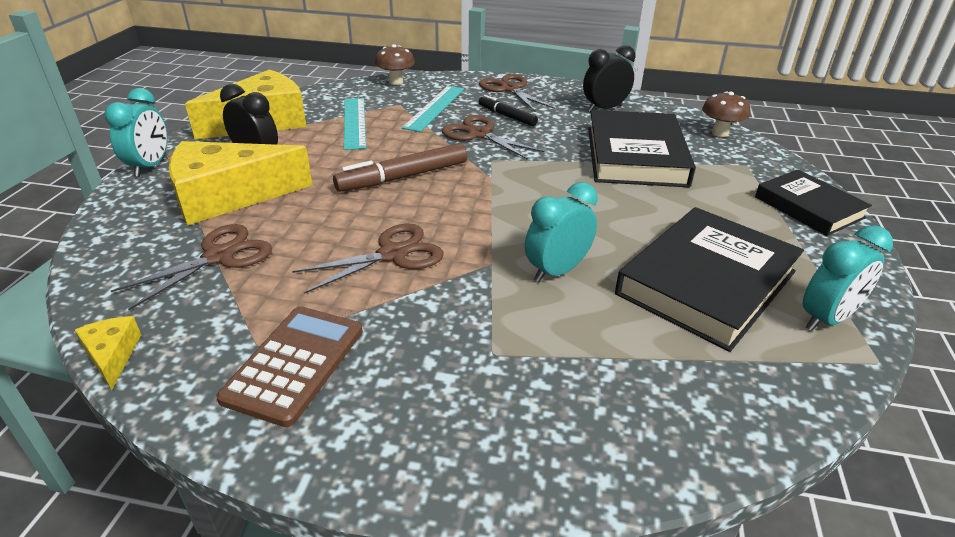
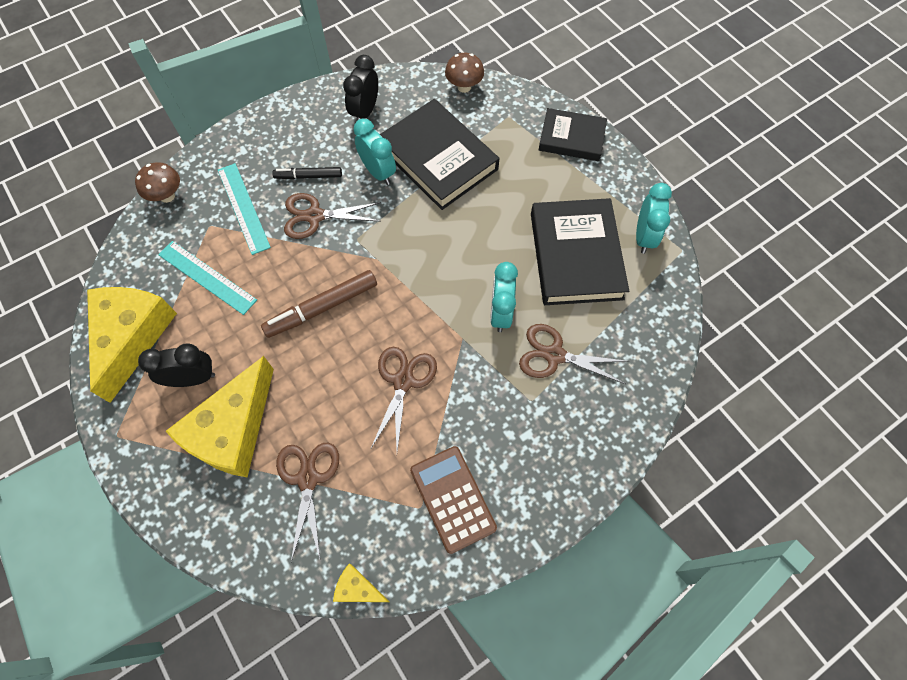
camera: 45 degrees left, 30 degrees up
(150, 166) = (126, 458): turquoise clock -> turquoise clock (378, 172)
(403, 177) = (322, 308): brown marker -> brown marker turned 45 degrees clockwise
(509, 89) = (269, 135): brown scissors -> brown scissors (554, 355)

